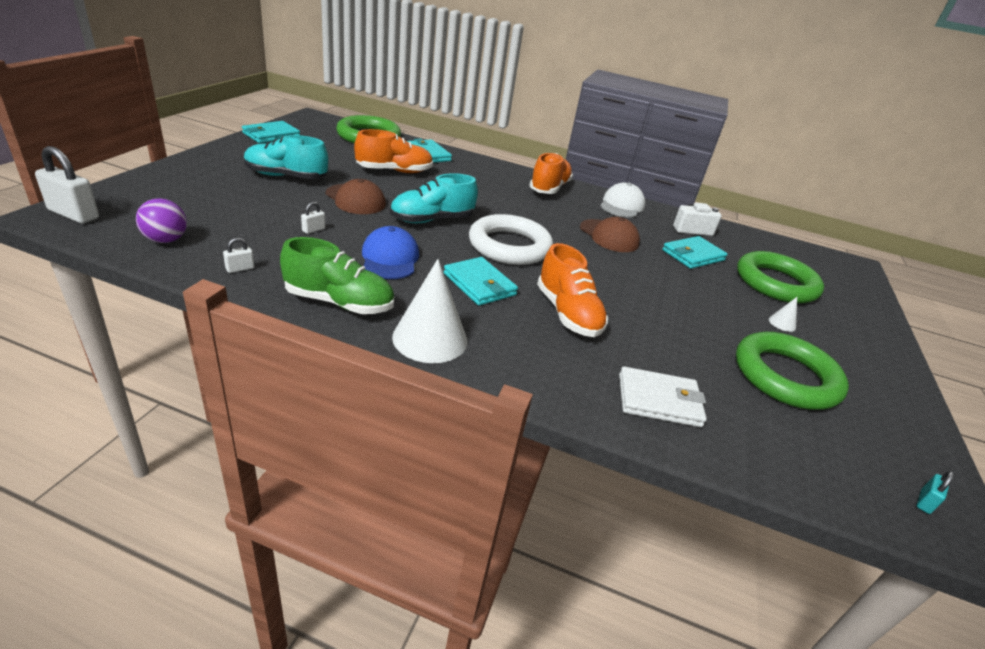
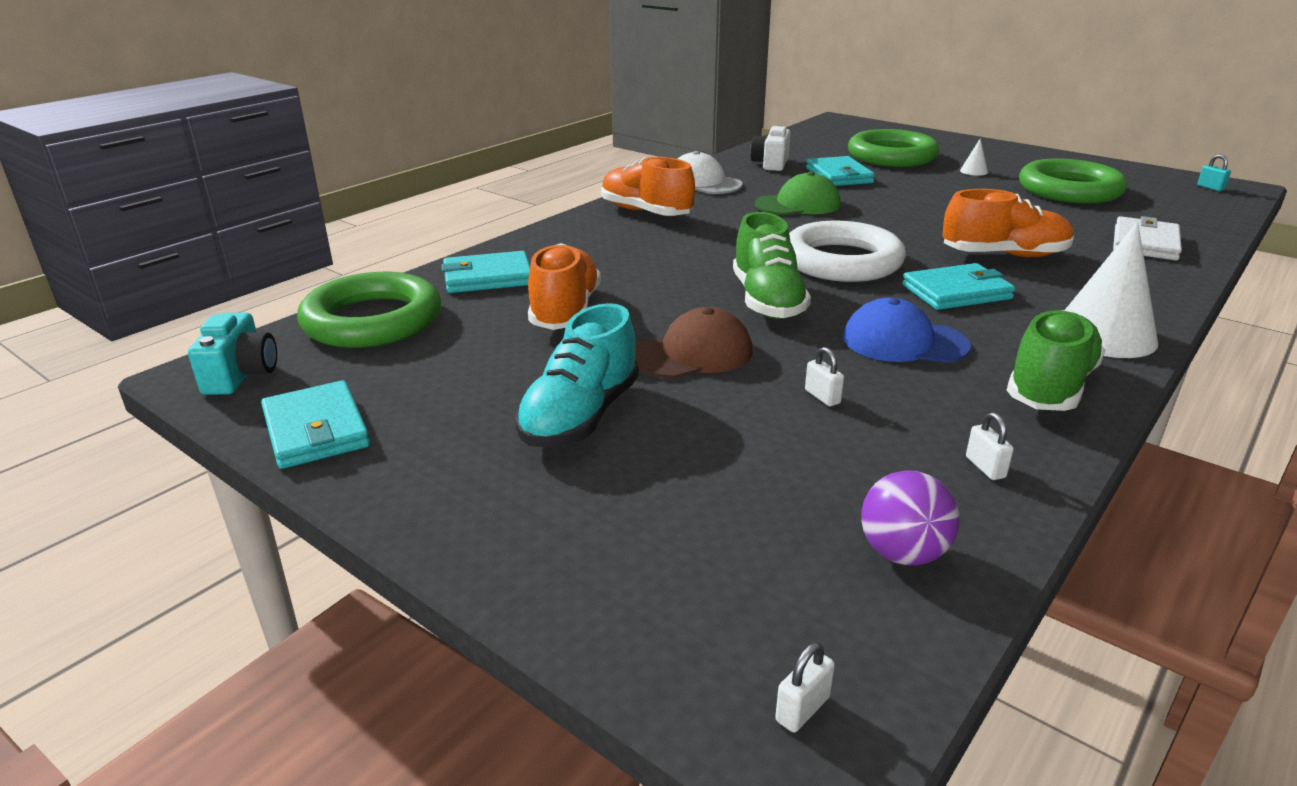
camera: 65 degrees left, 5 degrees down
(74, 214) = (802, 709): white padlock -> white padlock, size x0.47
(313, 121) = (241, 375): none -> turquoise camera
(432, 220) = (767, 301): turquoise shoe -> green shoe
(609, 236) = (798, 204): brown cap -> green cap

